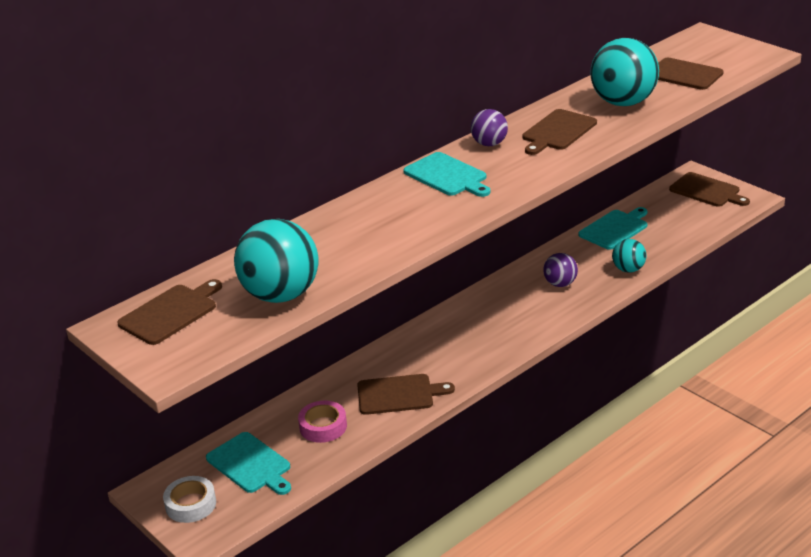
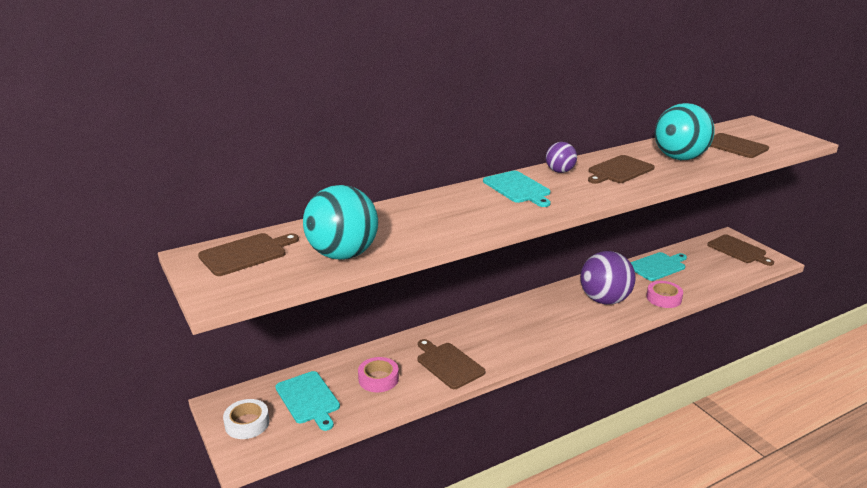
camera: 10 degrees right, 5 degrees down
(399, 394) = (448, 364): brown cutting board -> brown cutting board turned 135 degrees counterclockwise
(560, 284) = (604, 300): purple ball -> purple ball, size x1.89
(628, 269) = (663, 298): turquoise ball -> pink tape

